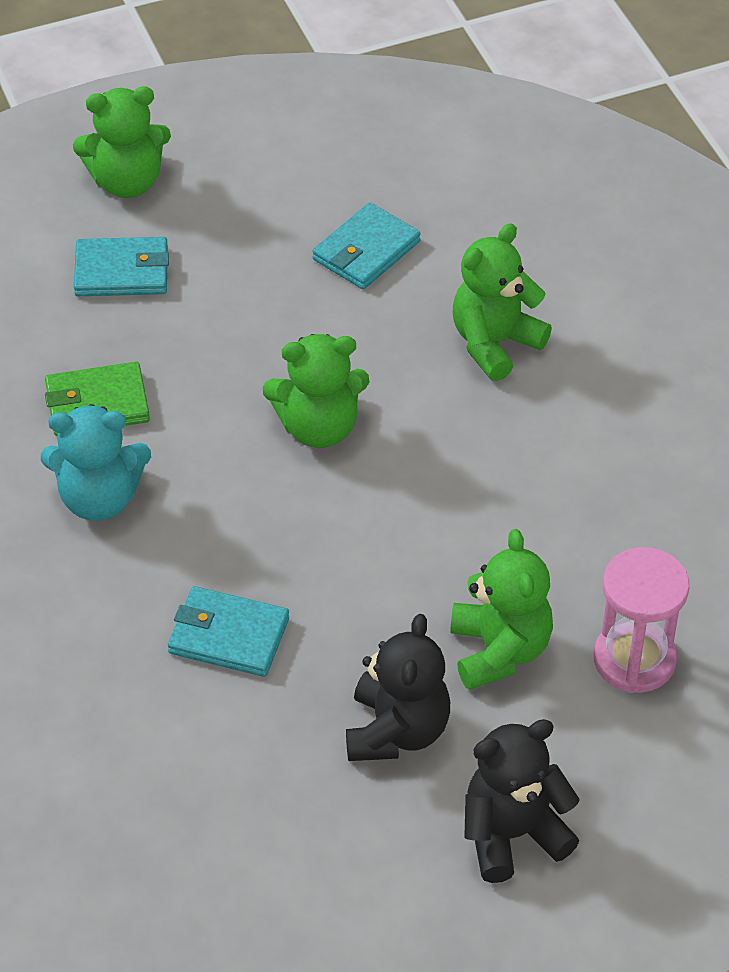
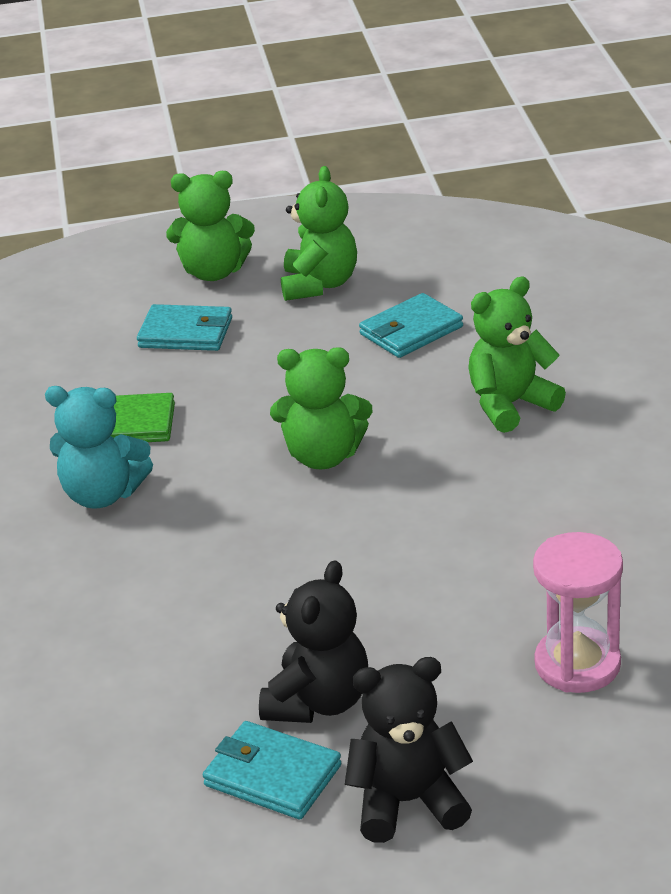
camera: 15 degrees right, 15 degrees down
(228, 635) = (182, 609): turquoise wallet -> turquoise wallet (272, 775)
(499, 651) = (442, 645): green teddy bear -> green teddy bear (319, 284)

